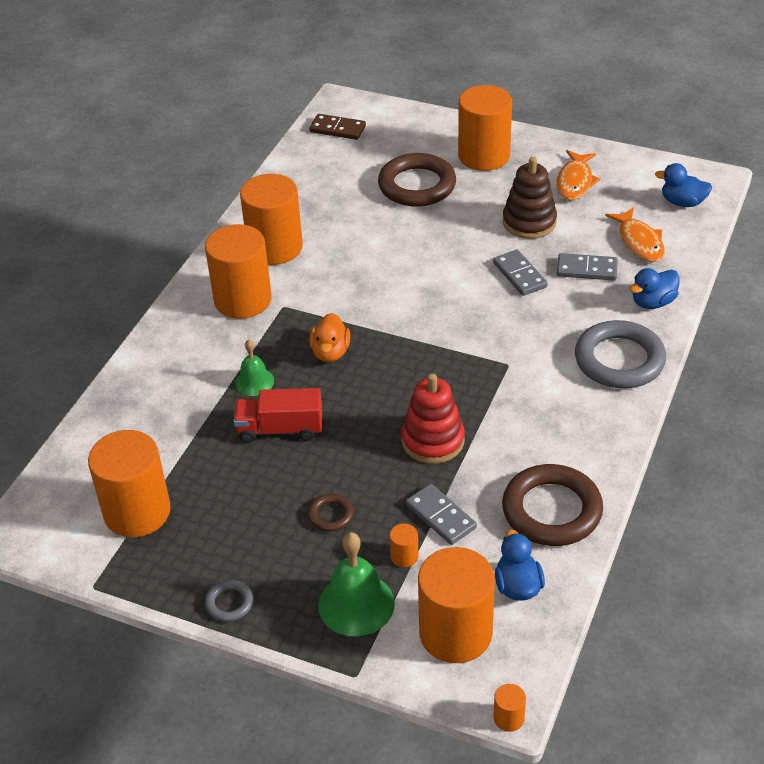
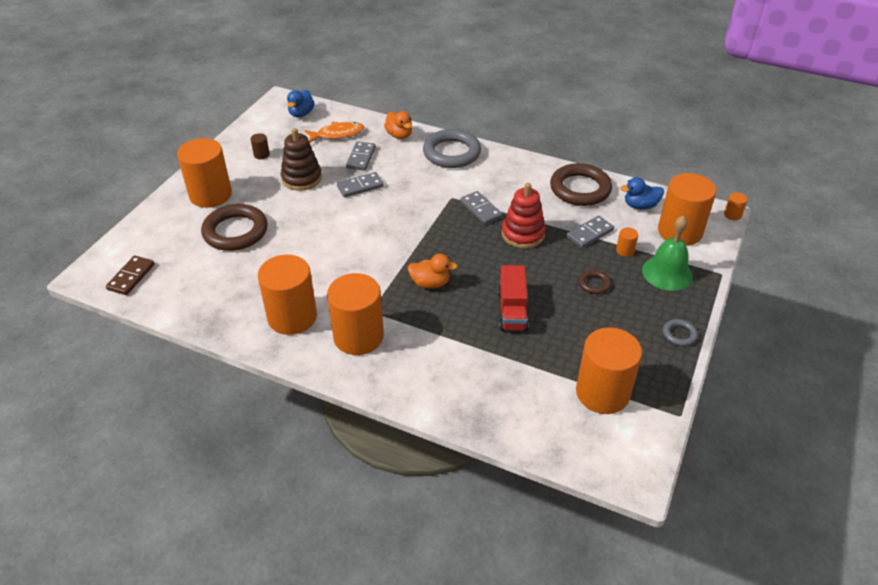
camera: 90 degrees left, 0 degrees up
(254, 381) = (459, 326): green bell -> none
(484, 395) = (480, 209): none -> grey domino
(575, 182) = (261, 155): orange fish -> brown cylinder
(653, 302) = (399, 135): blue duck -> orange duck

